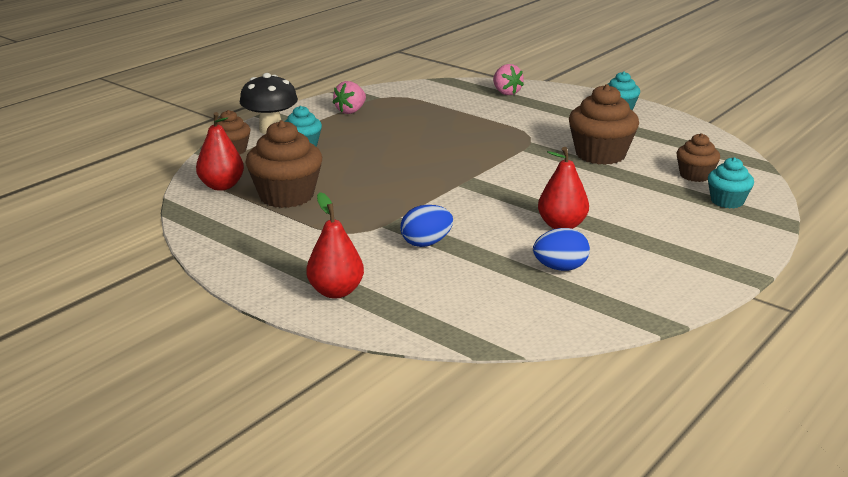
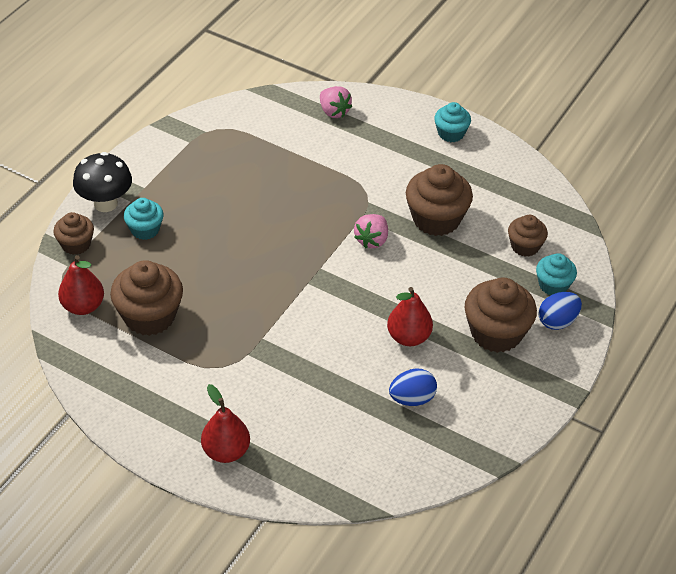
camera: 10 degrees left, 20 degrees up
(351, 111) = (180, 161): pink strawberry -> pink strawberry (372, 240)
(426, 243) = (292, 376): blue egg -> blue egg (557, 321)
(662, 228) = (496, 333): none -> brown cupcake

